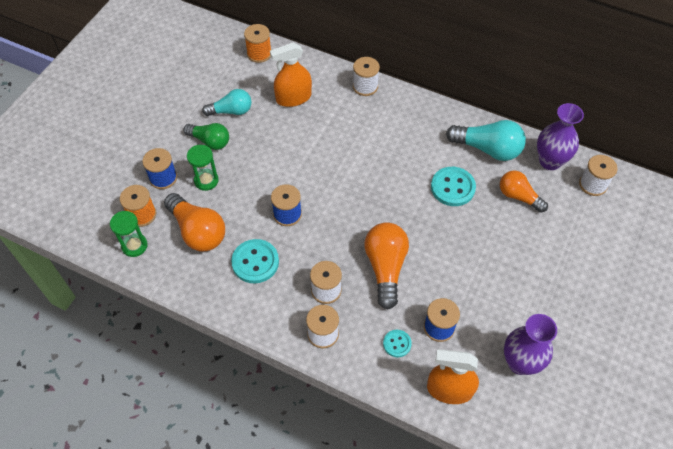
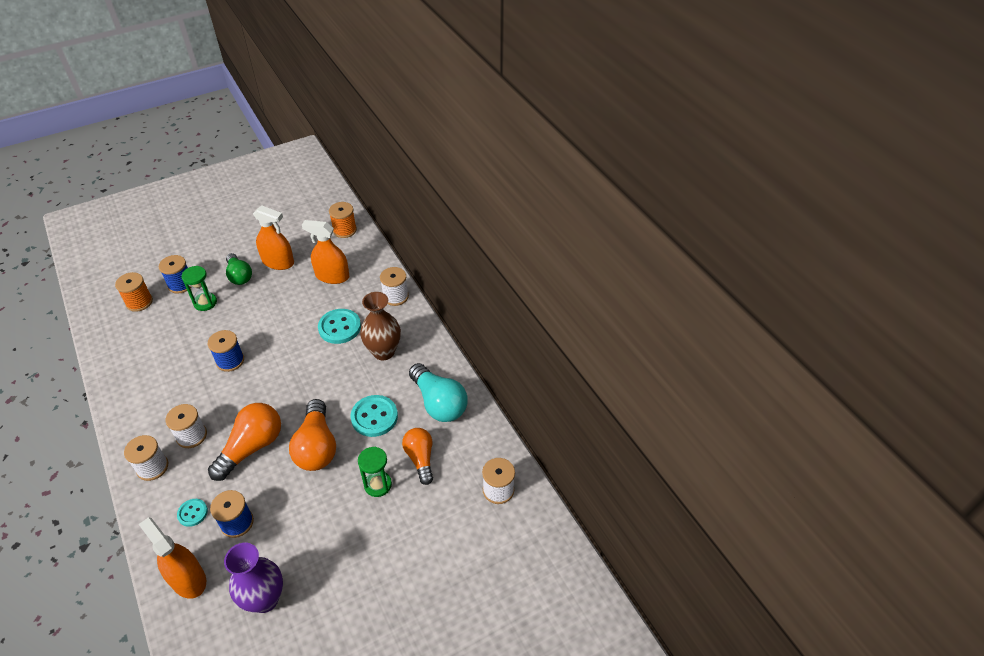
camera: 35 degrees right, 10 degrees down
(134, 246) = (110, 321): green hourglass -> green hourglass (378, 485)
(198, 231) = (159, 336): orange light bulb -> orange light bulb (317, 447)
(231, 111) = (278, 262): turquoise light bulb -> orange spray bottle
(255, 262) = (169, 382): turquoise button -> turquoise button (339, 327)
(404, 135) = (383, 352): none -> brown vase
(550, 161) = (481, 446): purple vase -> none

